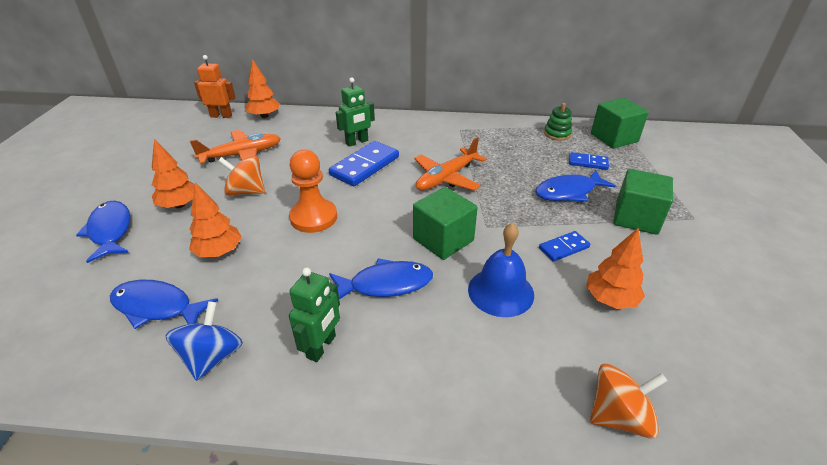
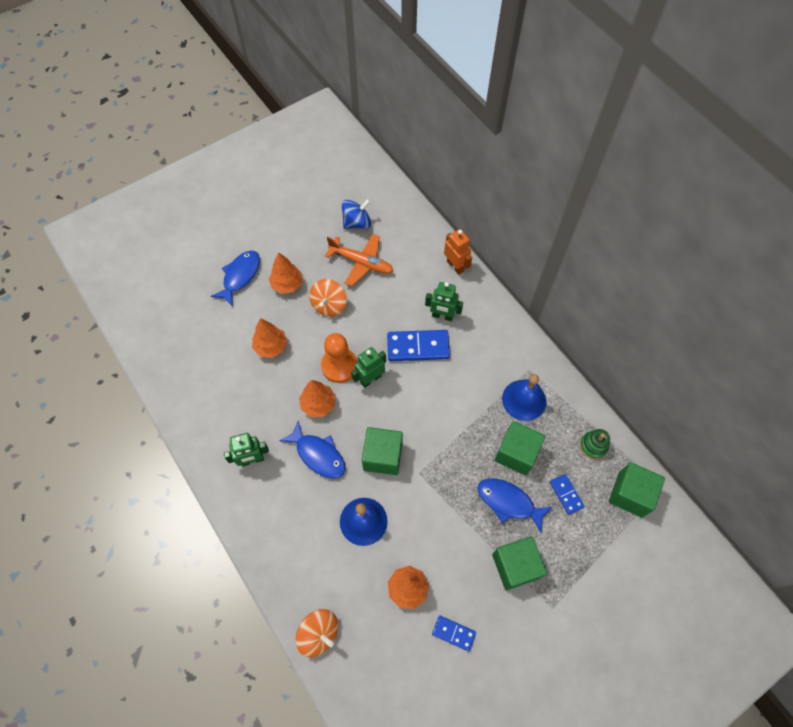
camera: 50 degrees right, 25 degrees up
(157, 307) = (215, 360): blue fish -> none
(212, 357) = (209, 416): blue spinning top -> blue spinning top (357, 223)
(221, 116) = (392, 201): orange robot -> orange robot (455, 266)
(246, 191) = (329, 305): orange spinning top -> orange spinning top turned 135 degrees counterclockwise
(264, 116) = (418, 226): orange tree -> orange tree (318, 404)
(355, 206) = (370, 379): none -> green robot
(447, 178) = (452, 409): orange plane -> none
(482, 142) = (524, 400): none -> blue bell
(526, 167) = (516, 453): none -> green cube
(563, 248) = (437, 534): blue domino -> blue domino (453, 633)

